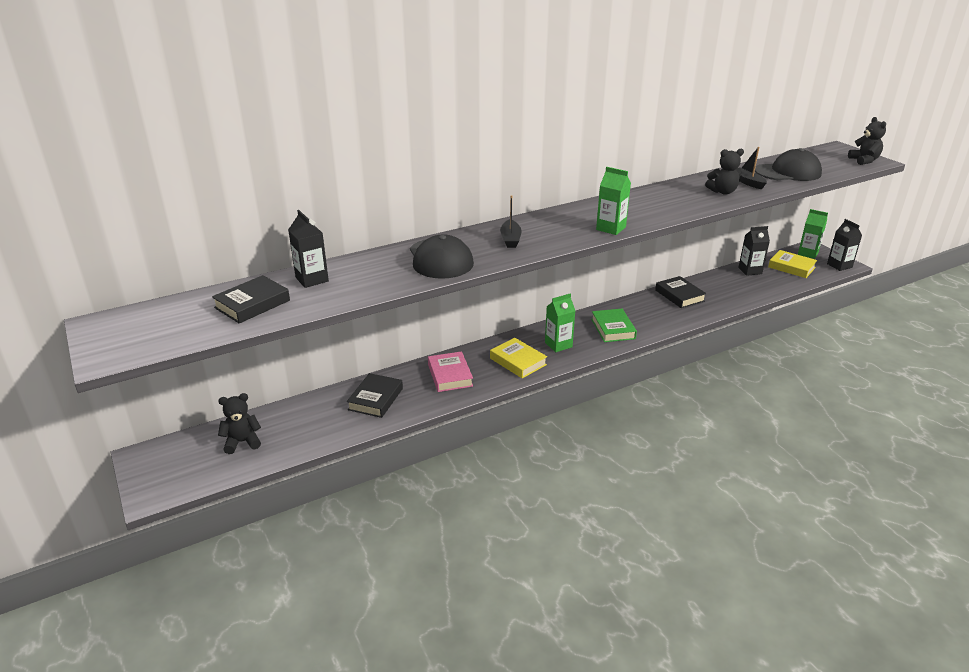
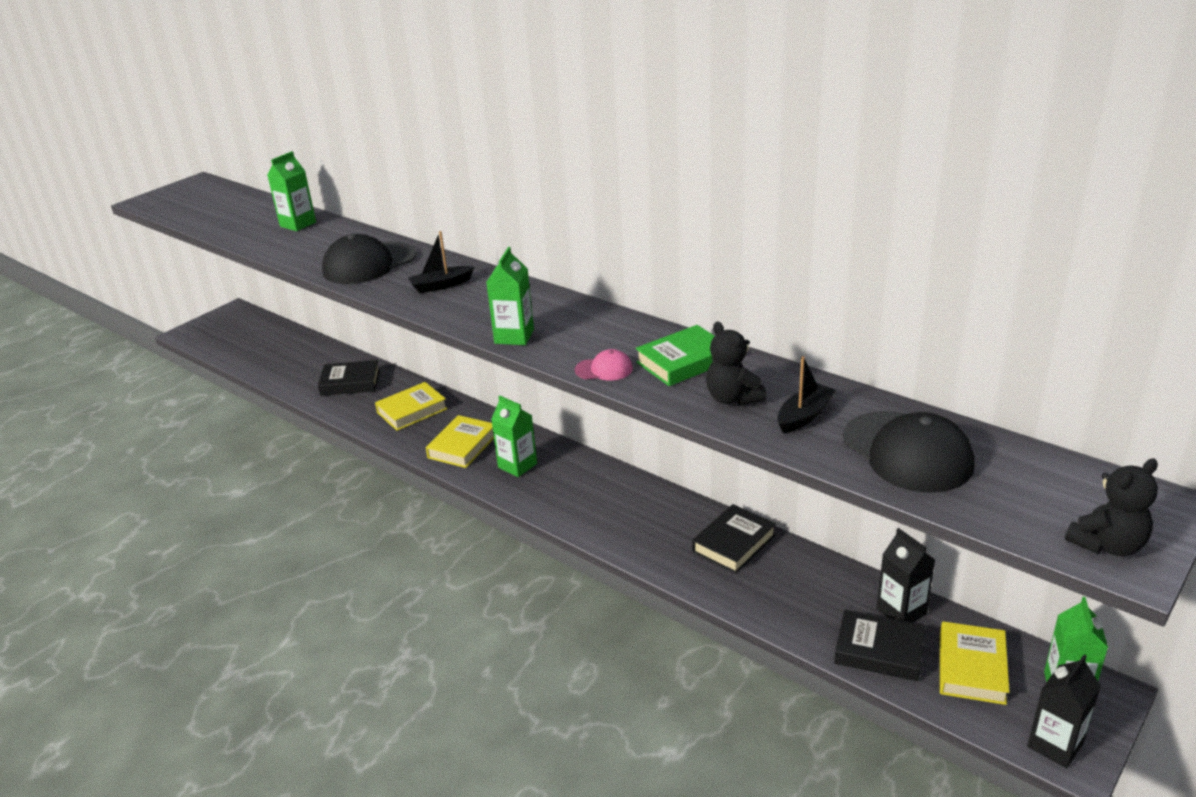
camera: 70 degrees right, 0 degrees up
(242, 442) = (262, 343): black teddy bear -> none
(252, 304) = (242, 217): black book -> black book (879, 651)
(312, 279) = (298, 224): black carton -> green carton
(450, 375) = (412, 411): pink book -> yellow book
(613, 329) = (585, 500): green book -> green book (683, 362)
(672, 213) = (604, 369): none -> pink cap

